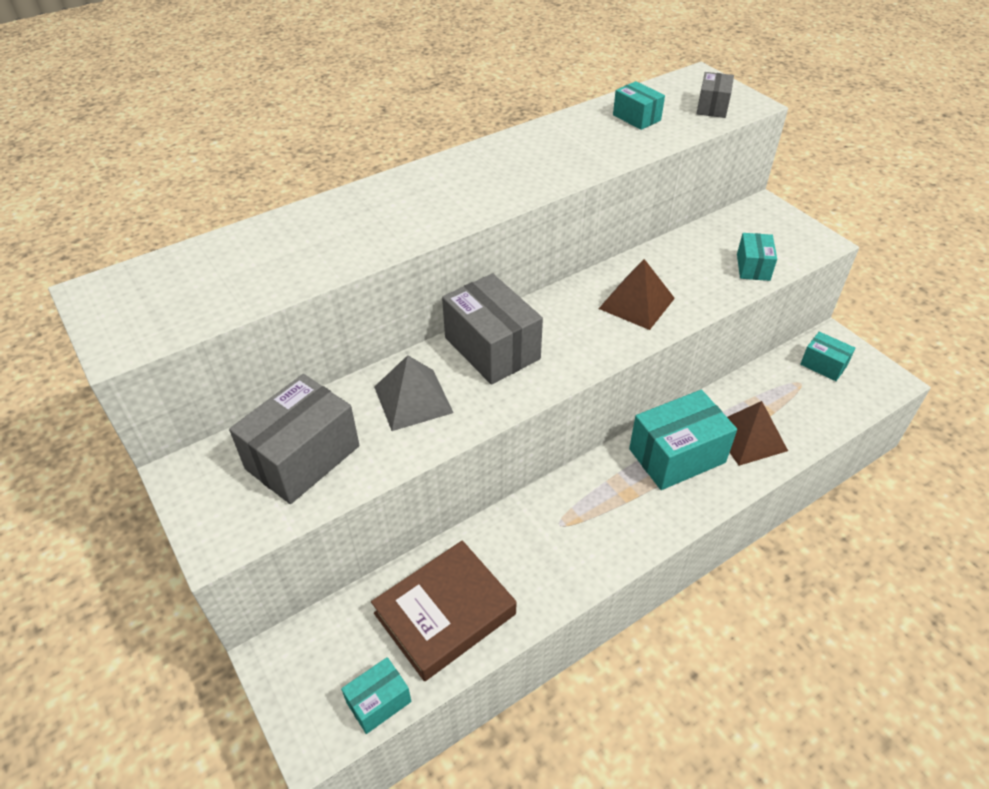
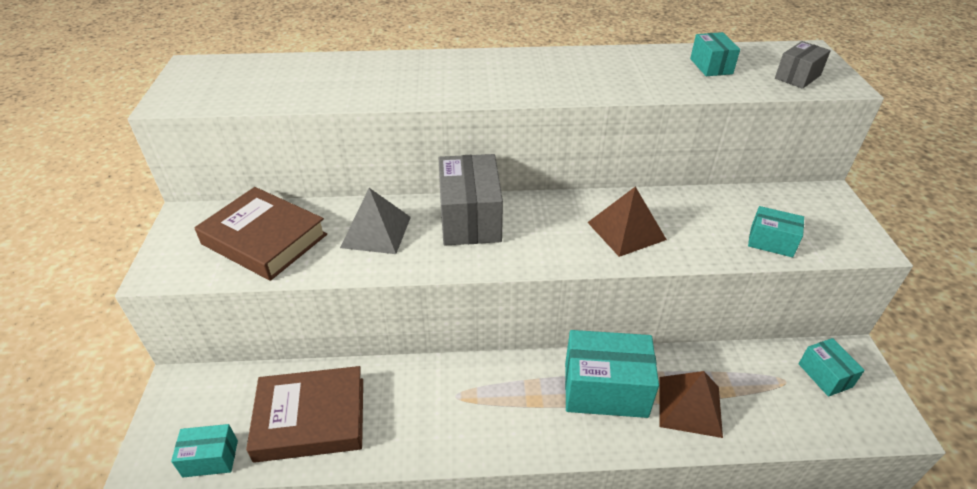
camera: 30 degrees right, 5 degrees down
(303, 457) = (264, 239): grey box -> brown book
(753, 267) = (771, 242): turquoise box -> turquoise box turned 75 degrees clockwise

